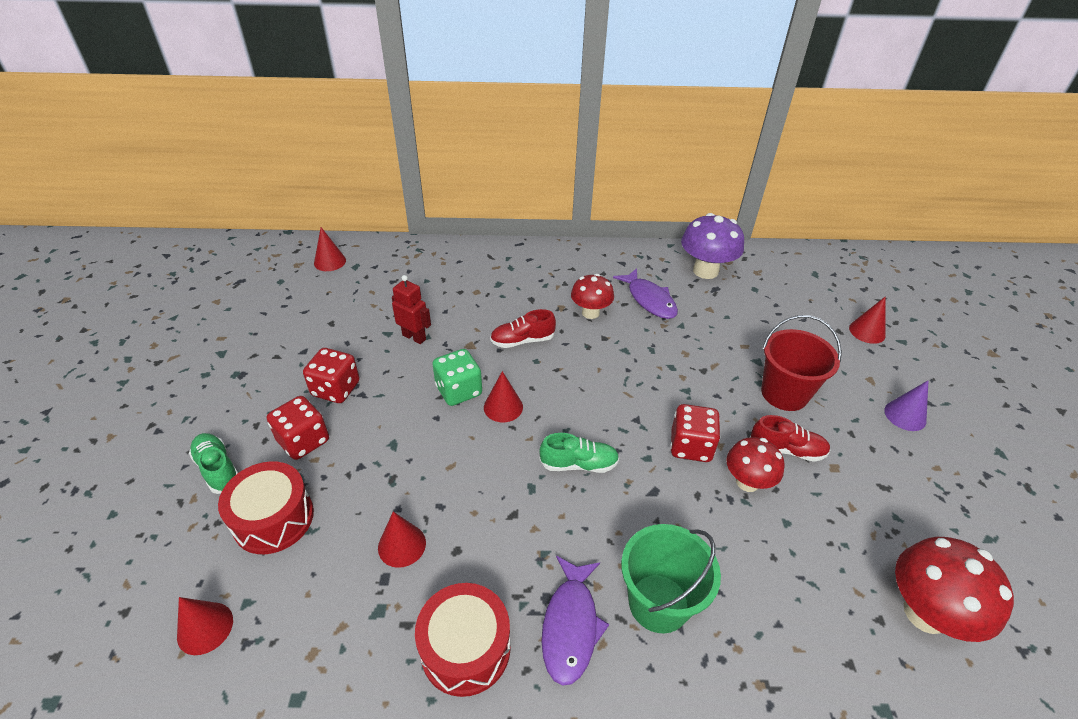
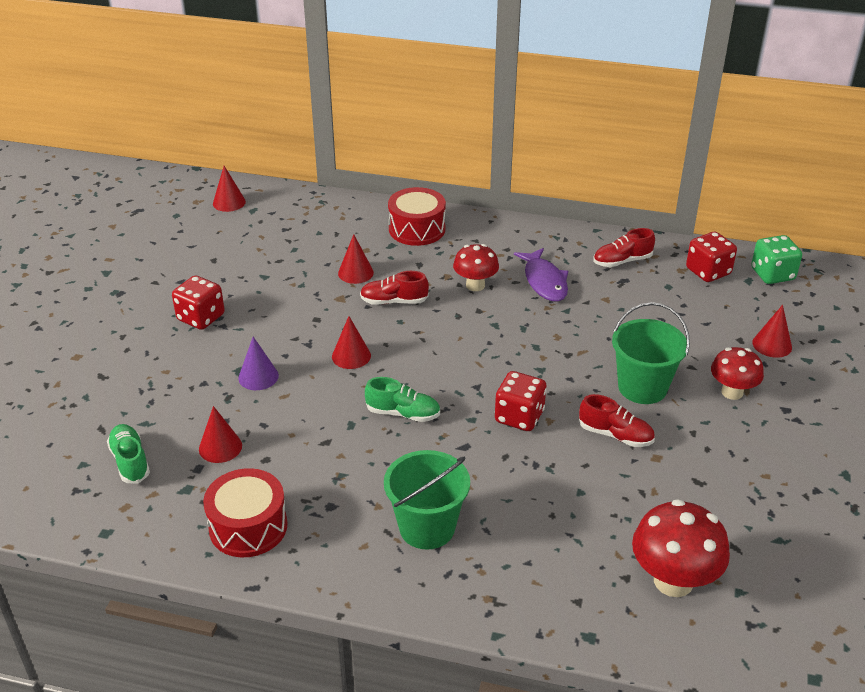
camera: 15 degrees right, 5 degrees down
(205, 628) = (47, 475): red cone -> red cone (355, 273)
(218, 469) = (82, 365): green shoe -> green shoe (130, 461)
(273, 518) = (119, 410): red drum -> red drum (417, 229)
(303, 441) = (160, 355): red dice -> red dice (708, 271)
(414, 337) = (288, 283): red robot -> none
(458, 391) = (314, 336): green dice -> green dice (772, 274)
(570, 626) = (342, 528): purple fish -> none
(705, 271) = (622, 261): purple mushroom -> red shoe
(747, 482) = (560, 454): red mushroom -> red mushroom (732, 392)
(784, 393) = (642, 387): red bucket -> green bucket
(905, 415) = (762, 426): purple cone -> purple cone (258, 377)

